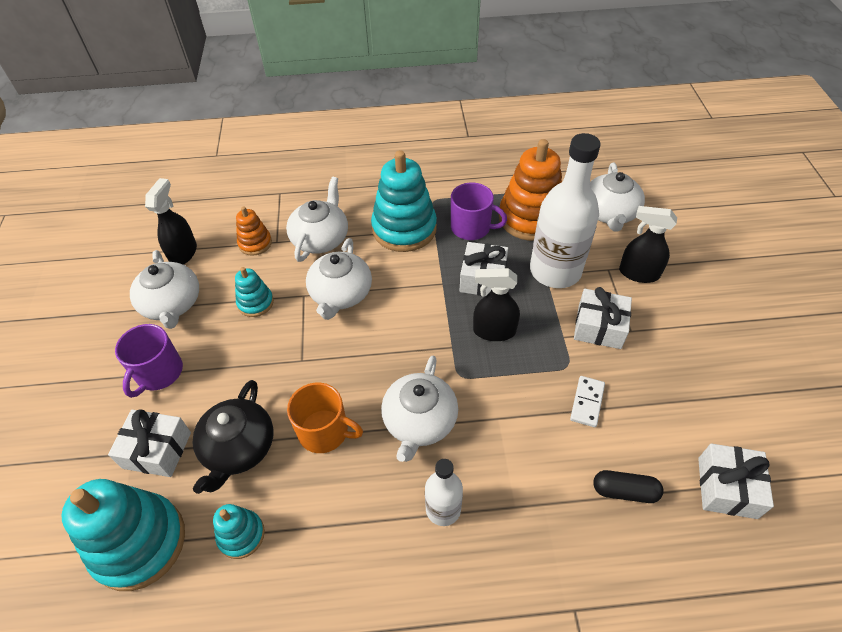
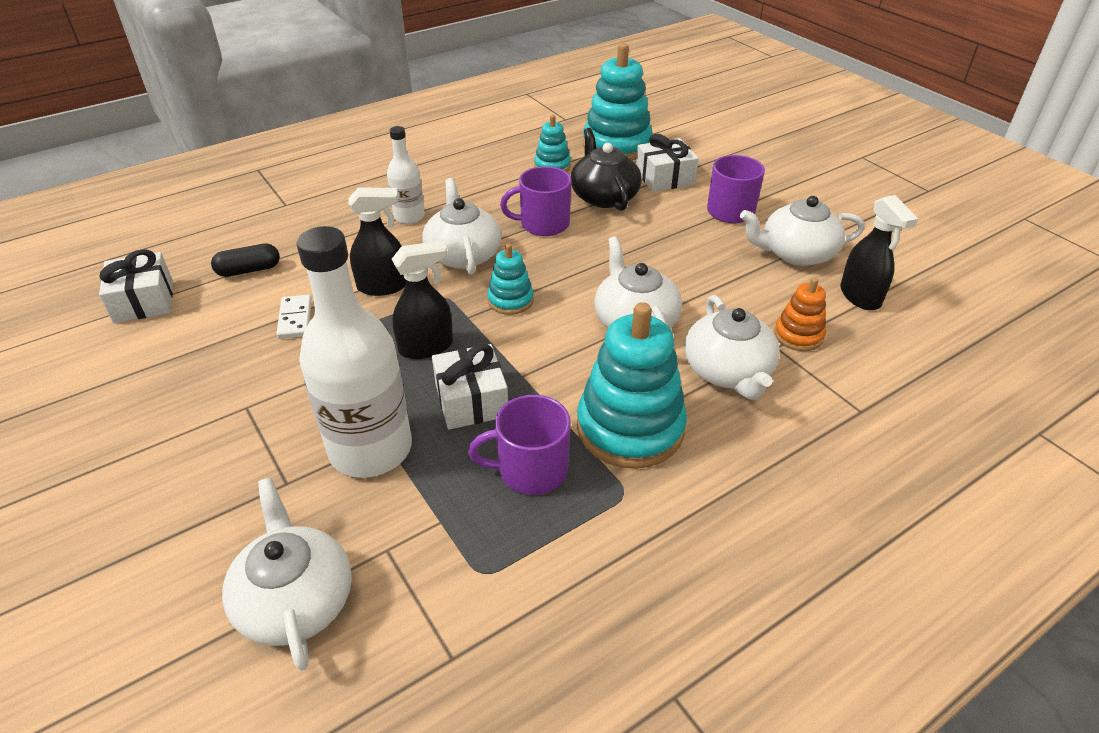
camera: 150 degrees right, 10 degrees down
(172, 304) = (796, 253): white teapot -> white teapot turned 45 degrees counterclockwise
(255, 303) = (716, 282): turquoise stacking toy -> turquoise stacking toy (510, 300)
(325, 431) = (543, 224): orange mug -> purple mug
(530, 218) = (442, 527): orange stacking toy -> none
(599, 327) = (291, 396): white gift -> none
(638, 273) = (235, 494): black spray bottle -> black spray bottle (383, 286)

